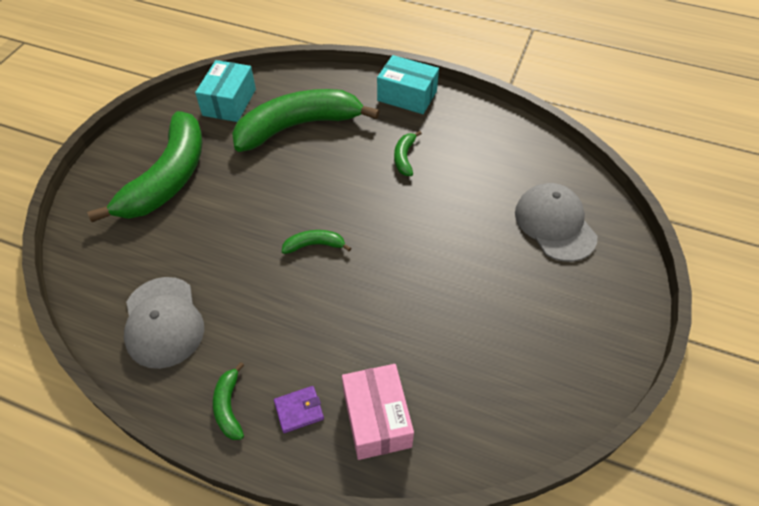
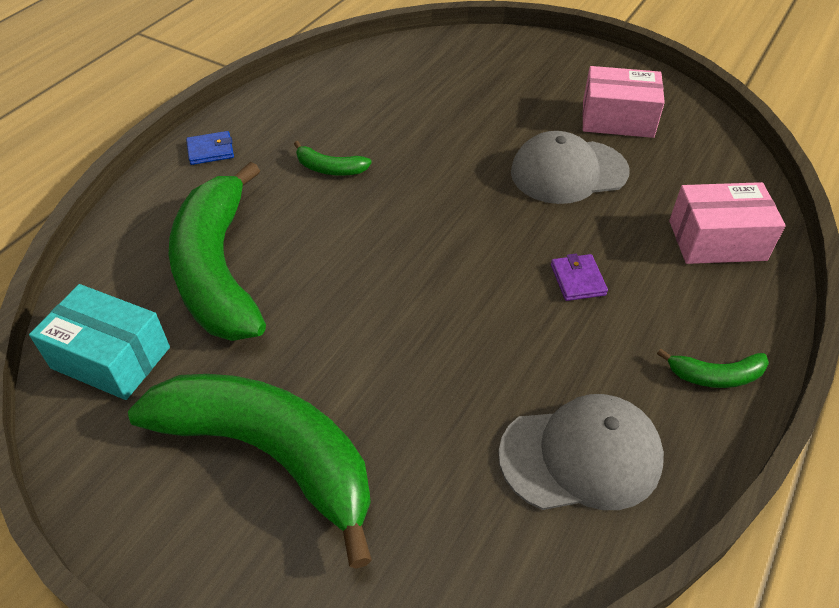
camera: 80 degrees left, 5 degrees down
(299, 410) = (713, 306): purple wallet -> purple wallet (577, 280)
(314, 245) = (463, 271): green banana -> none
(407, 96) = (210, 150): turquoise box -> blue wallet
(530, 341) = (617, 119): none -> pink box
(555, 224) = (470, 75): grey cap -> grey cap (568, 172)

